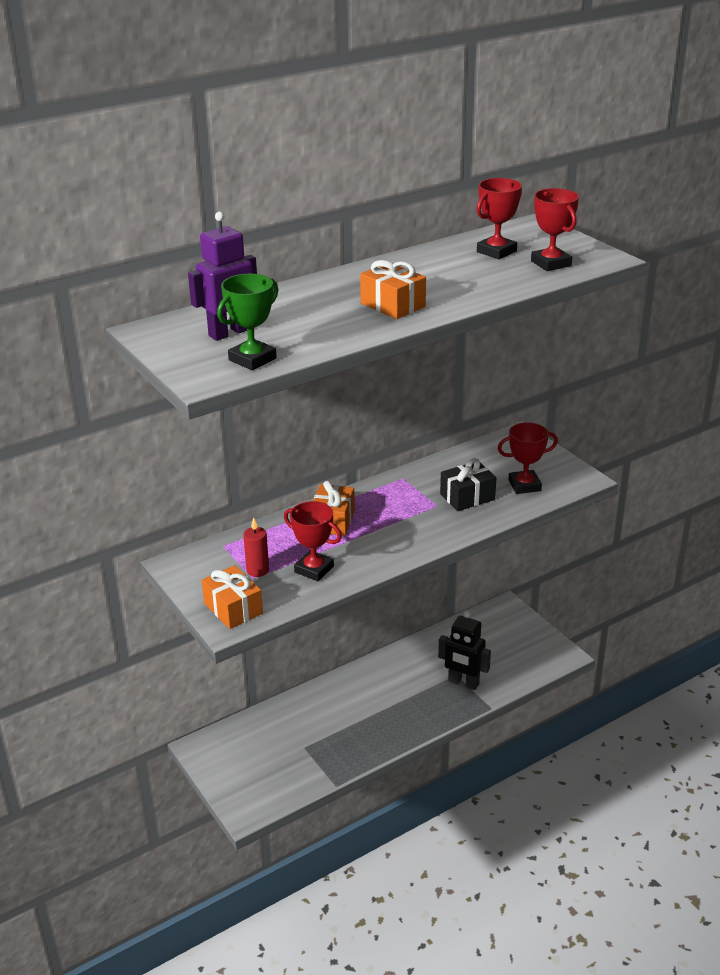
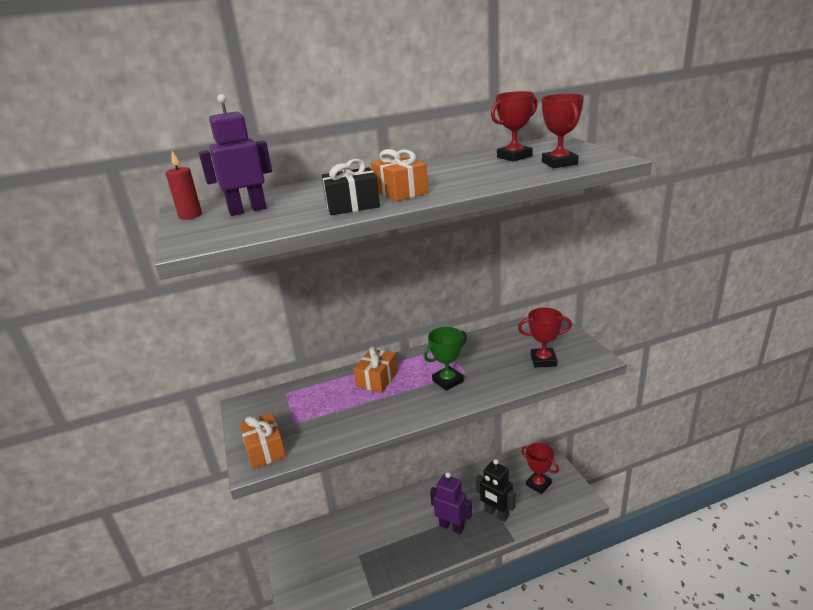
camera: 15 degrees right, 5 degrees down
(252, 359) = (246, 229): green trophy -> green trophy (447, 381)
(257, 570) = (301, 416): red candle -> red candle (190, 216)
(314, 569) = (345, 420): red trophy -> red trophy (538, 484)
(412, 703) = (451, 526): none -> purple robot
(467, 497) = (492, 367): black gift -> black gift (352, 205)

